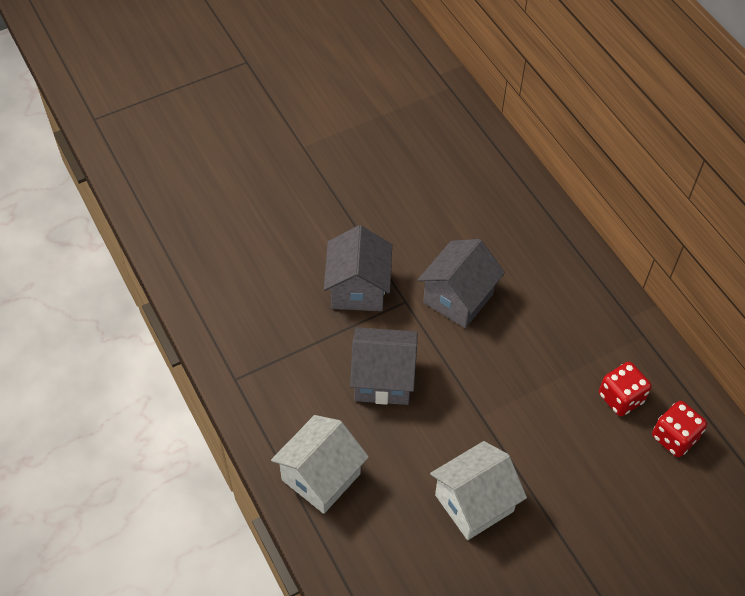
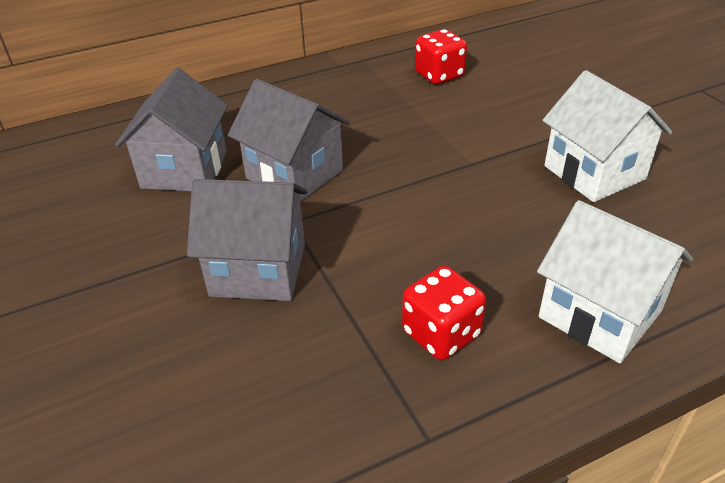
camera: 85 degrees left, 15 degrees down
(383, 379) = (423, 245): grey house -> grey house (184, 170)
(674, 437) = (481, 52): red dice -> red dice (441, 333)

